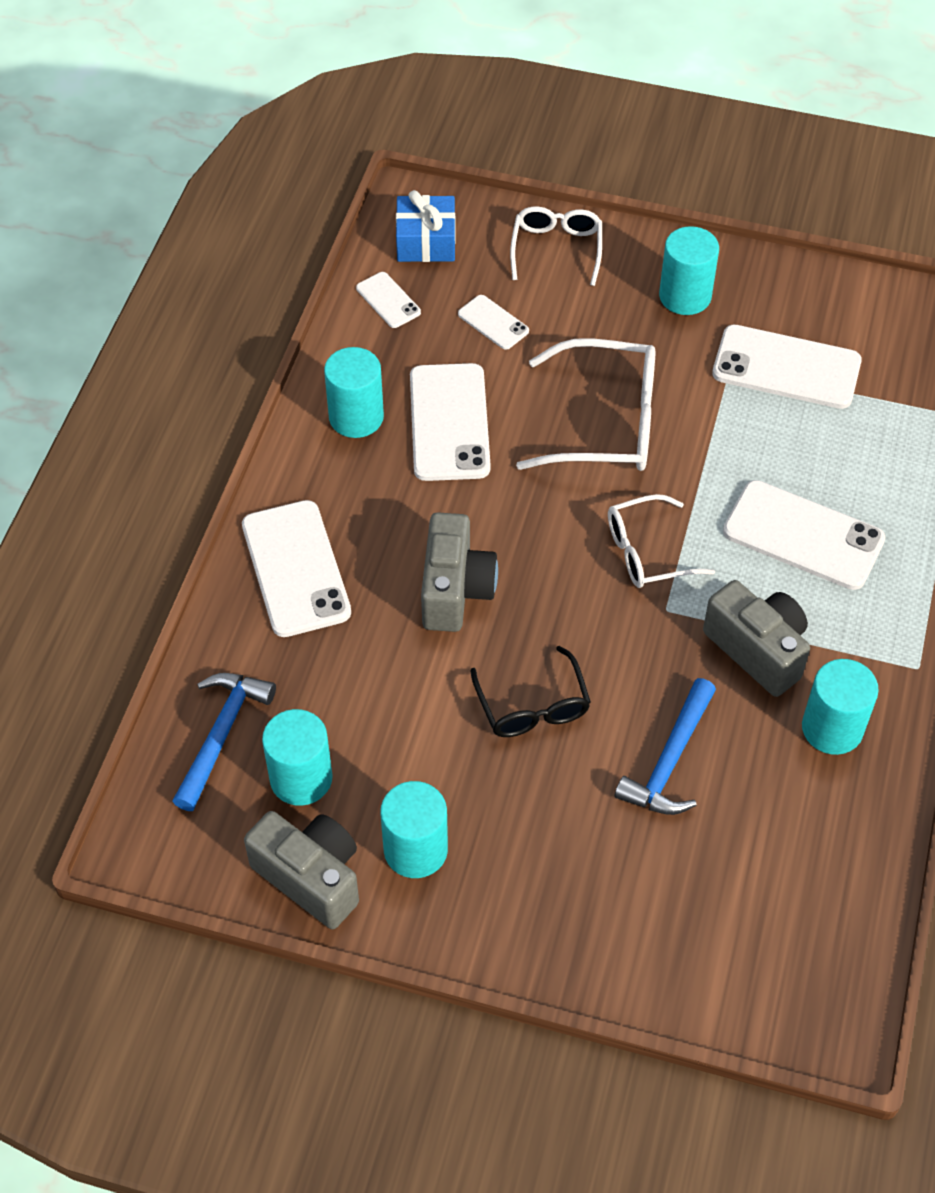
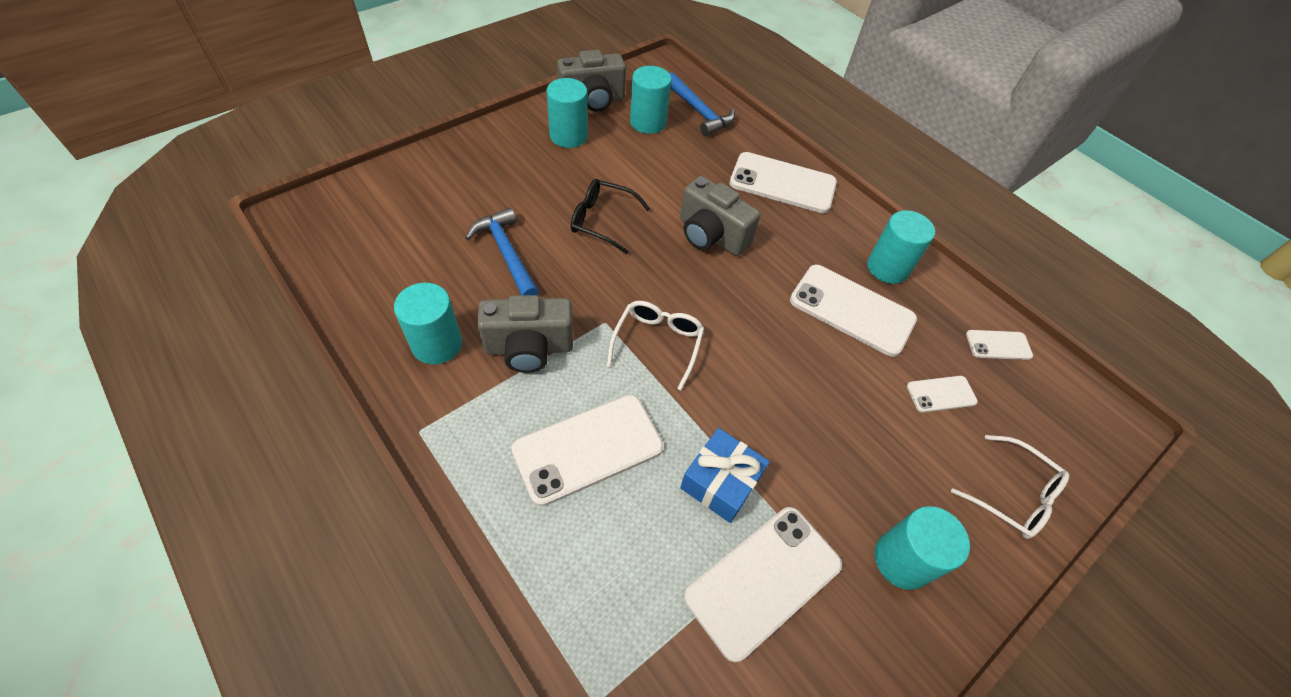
camera: 120 degrees right, 0 degrees up
(426, 241) = (1060, 406): blue gift -> blue gift (721, 482)
(606, 423) = (790, 398): white glasses -> none

